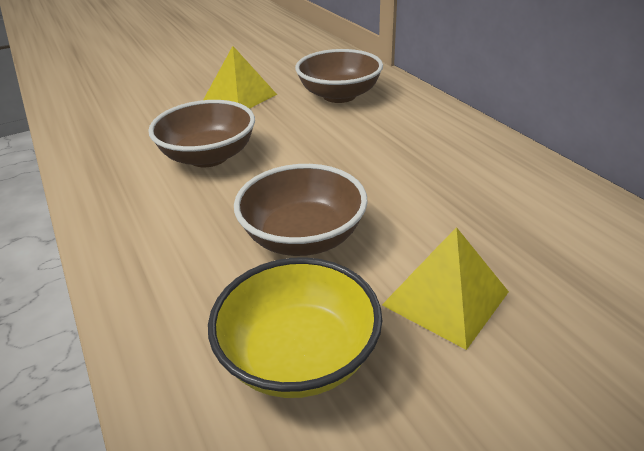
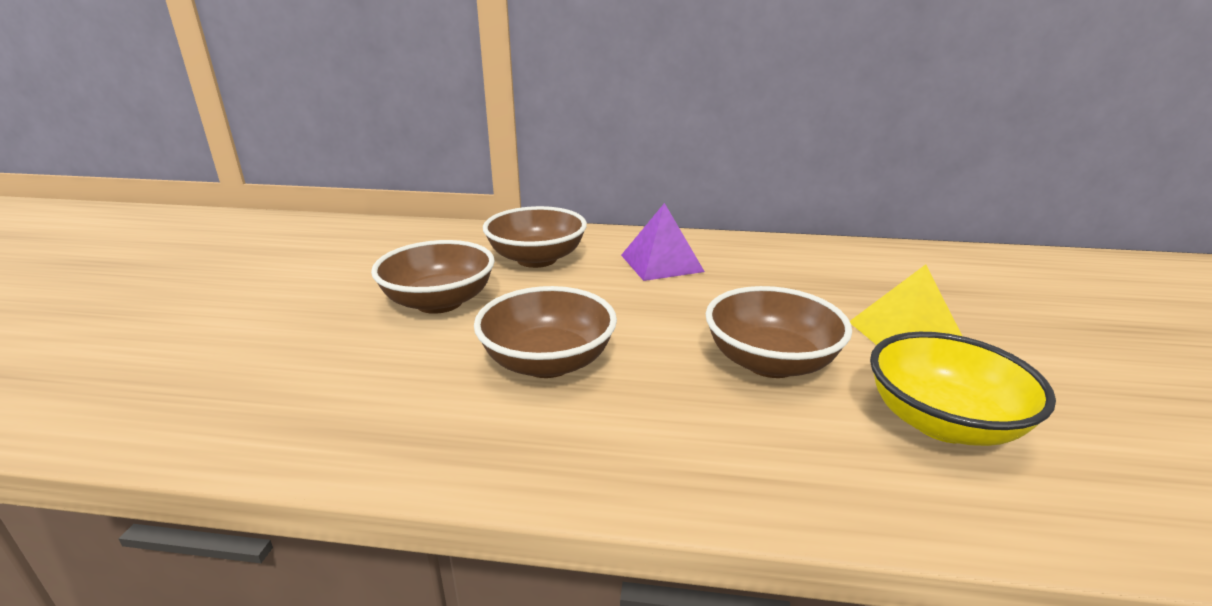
camera: 55 degrees left, 10 degrees down
(240, 97) = (439, 302): yellow pyramid -> brown bowl
(407, 136) = (661, 263): none -> purple pyramid

